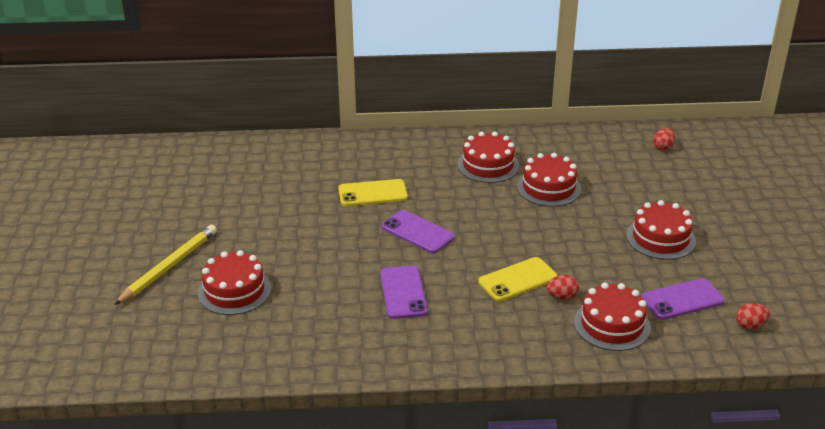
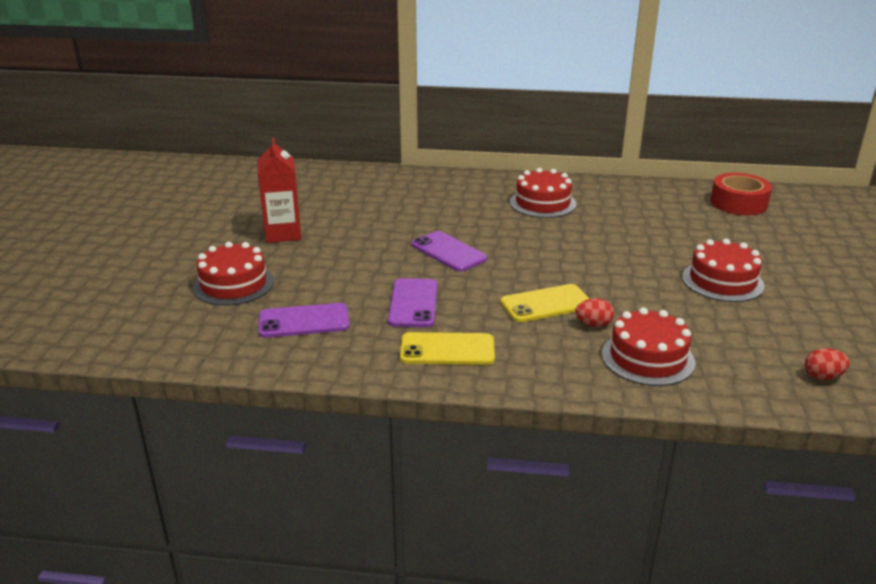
camera: 10 degrees right, 5 degrees down
(169, 266) = (178, 258): yellow pencil -> none
(257, 227) = (283, 234): none -> red carton
(372, 193) = (413, 216): yellow phone -> yellow phone (447, 349)
(548, 188) = (603, 226): red cake -> none
(663, 147) = (738, 203): red egg -> red tape
(682, 299) = (739, 342): purple phone -> purple phone (304, 321)

